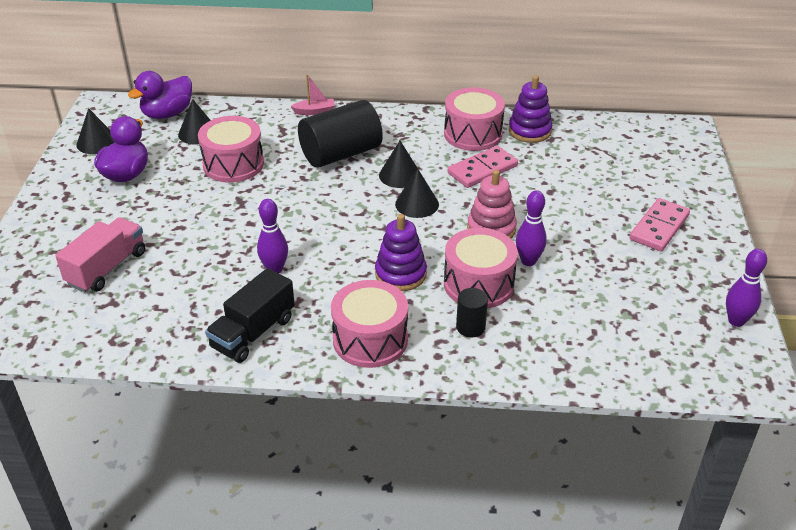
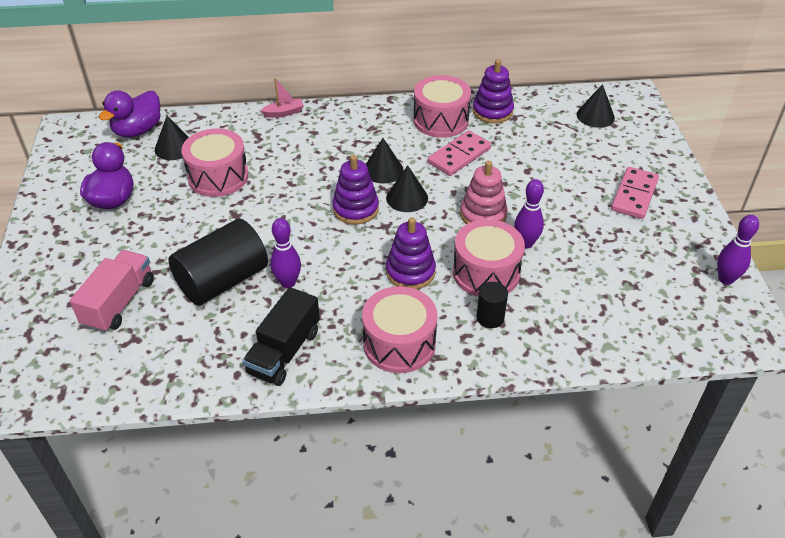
camera: 10 degrees left, 5 degrees up
(97, 142) = (73, 168): black cone -> black cone (595, 116)
(341, 154) = (321, 154): black cylinder -> black cylinder (223, 280)
(361, 209) = (355, 209): none -> purple stacking toy

